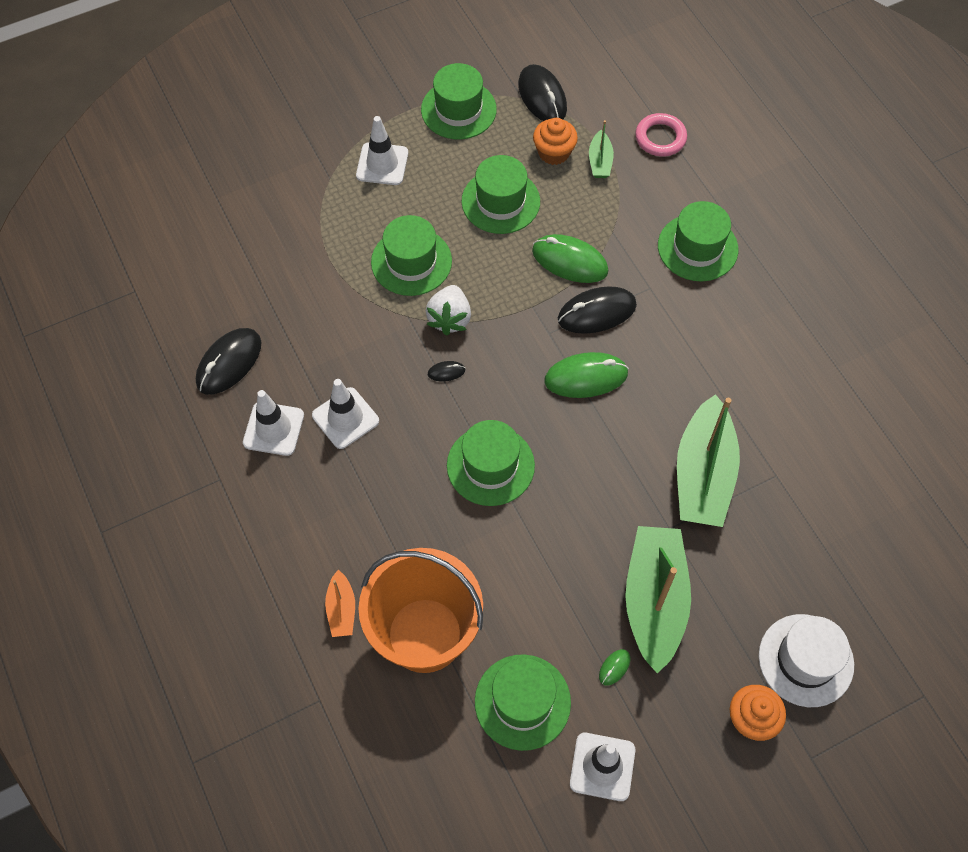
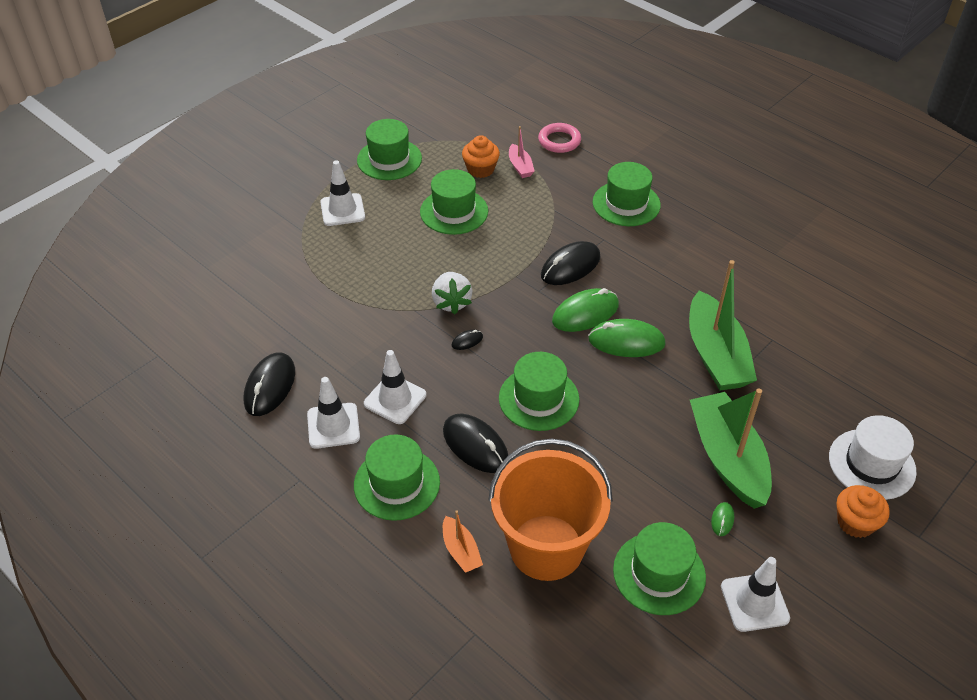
camera: 20 degrees left, 15 degrees down
(411, 261) = (399, 270): green hat -> green hat (396, 483)
(542, 97) = (453, 136): black mouse -> black mouse (475, 446)
(569, 261) = (530, 237): green mouse -> green mouse (626, 341)
(600, 161) = (520, 166): green boat -> pink boat

